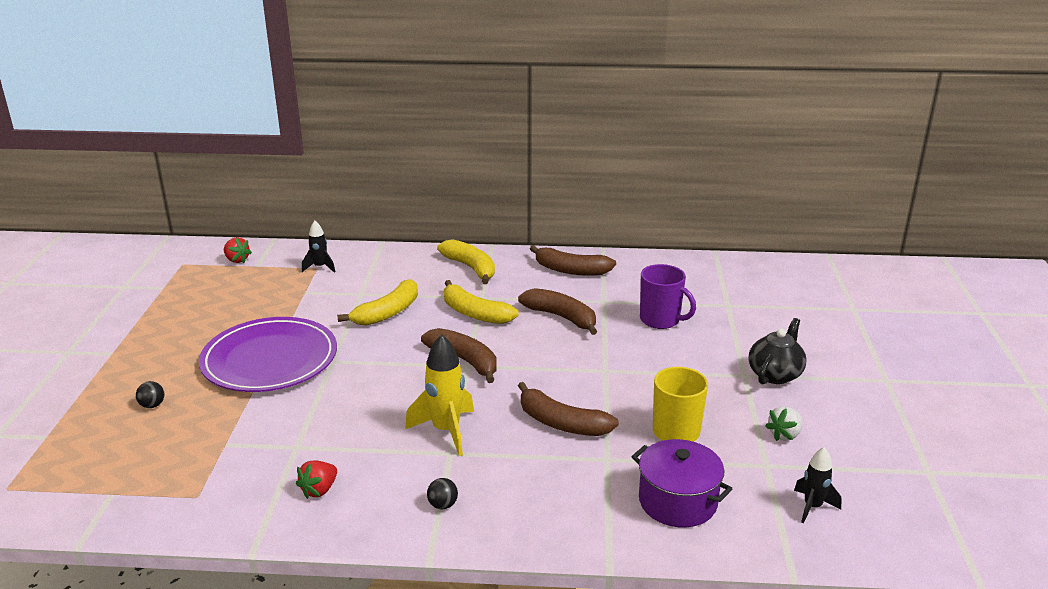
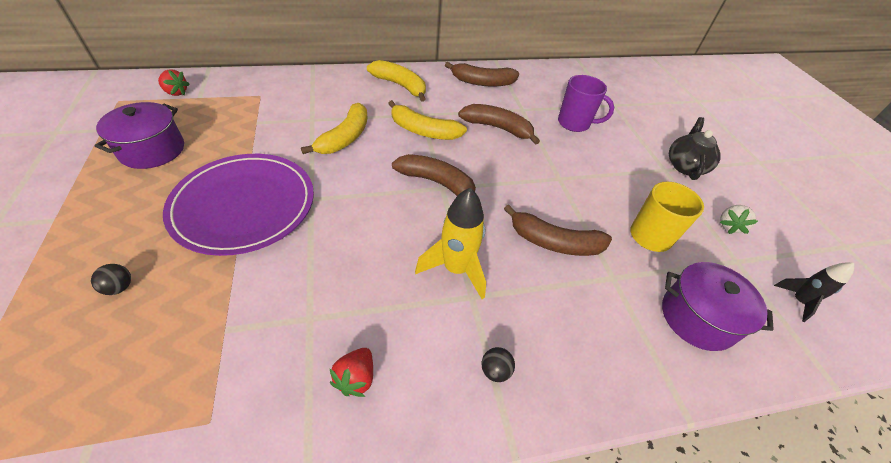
camera: 20 degrees left, 20 degrees up
(202, 308) = (152, 150): none -> purple pot
(320, 267) = (263, 94): black rocket -> none

